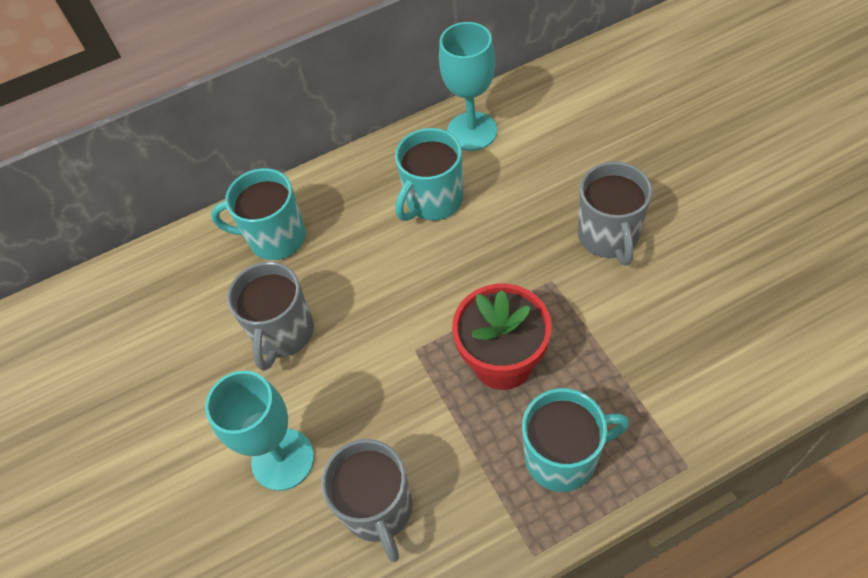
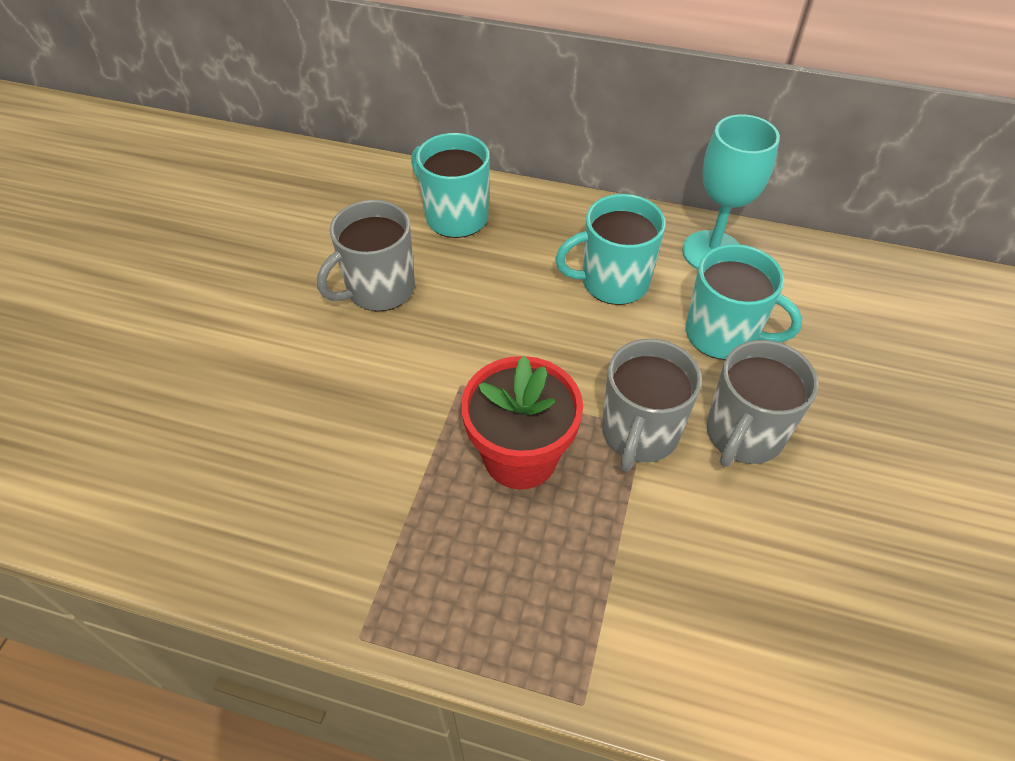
camera: 35 degrees right, 5 degrees down
(283, 459) = (271, 379): turquoise goblet -> none
(379, 509) = (290, 480): grey mug -> grey mug (639, 434)
(563, 457) = (479, 582): turquoise mug -> turquoise mug (723, 335)

